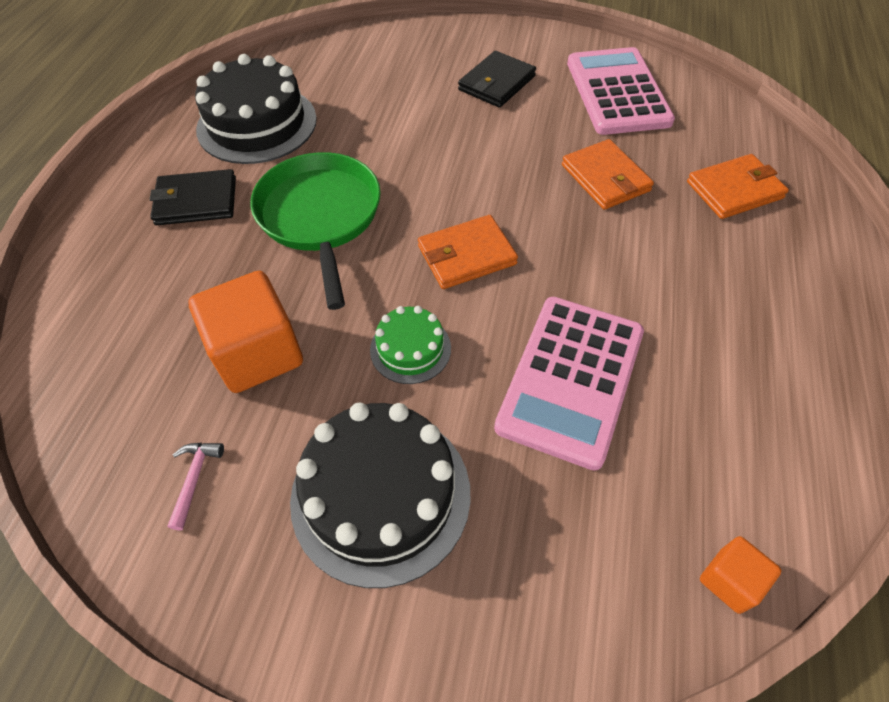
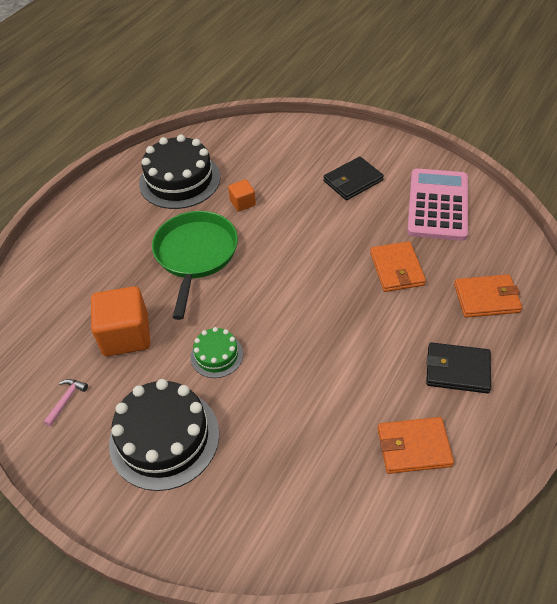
camera: 20 degrees right, 5 degrees down
(196, 201) = (124, 227): black wallet -> black wallet (457, 370)
(466, 255) = (277, 302): orange wallet -> orange wallet (413, 447)
(570, 379) = (307, 400): pink calculator -> none
(730, 580) = (347, 547): orange cube -> orange cube (242, 203)

